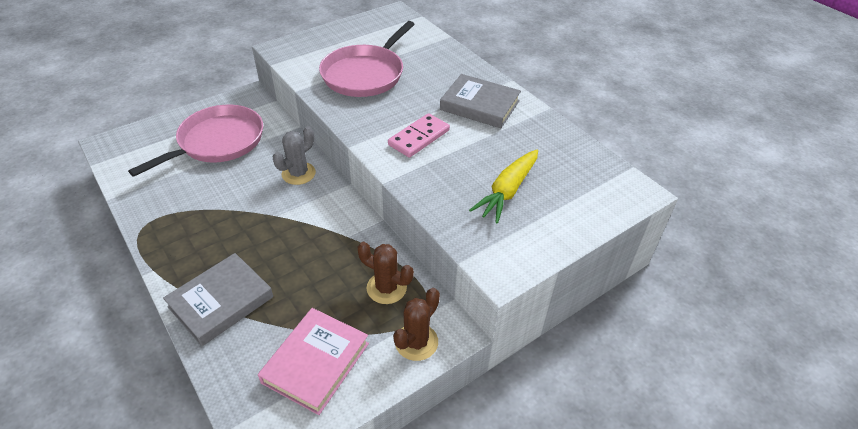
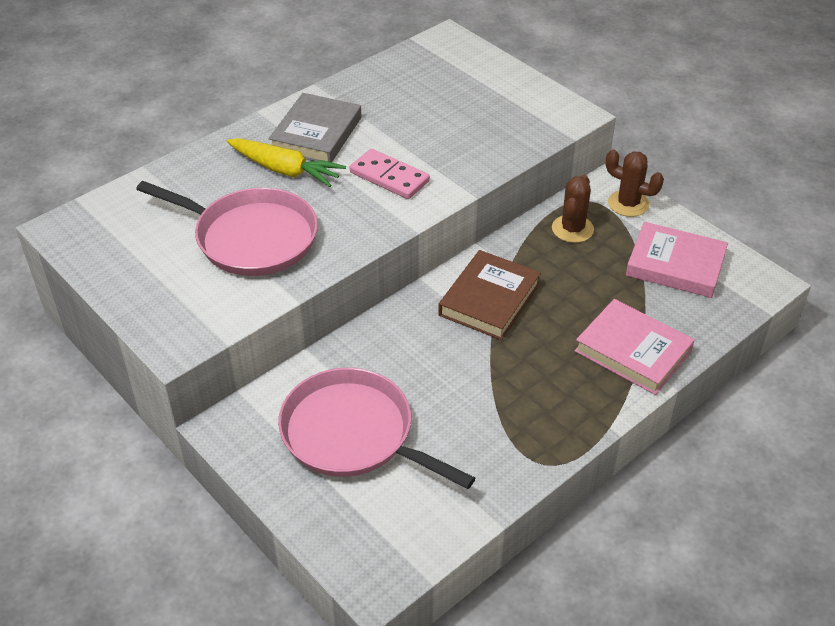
camera: 95 degrees left, 0 degrees up
(221, 302) = (633, 351): grey book -> pink book
(298, 173) = (409, 329): grey cactus -> none
(313, 219) = (489, 299): none -> brown book
(507, 191) = (467, 112): yellow carrot -> yellow carrot (285, 170)

